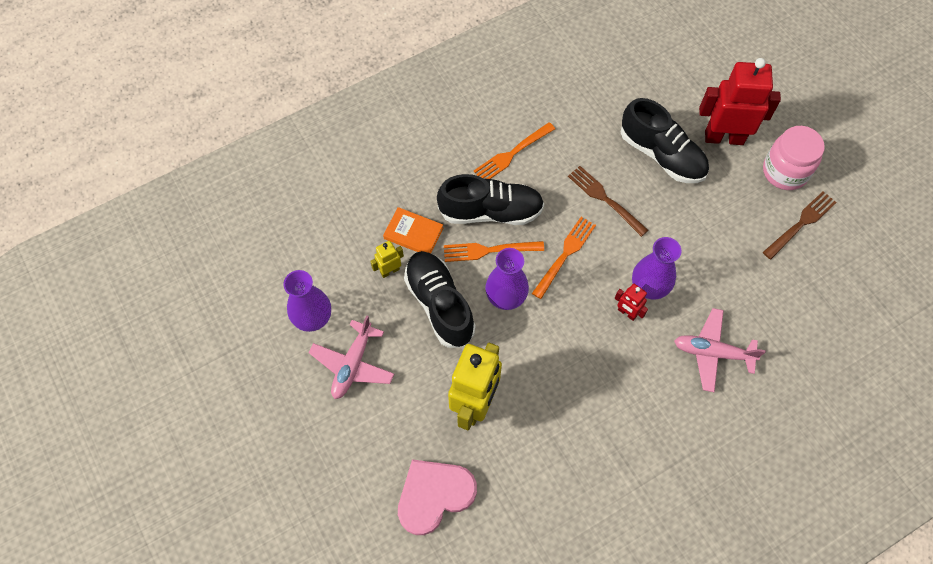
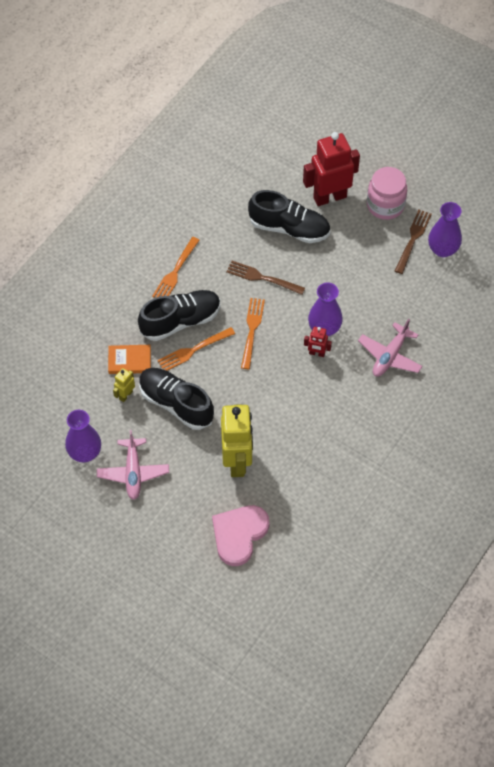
camera: 25 degrees left, 5 degrees down
(506, 297) = (223, 378): purple vase -> purple vase (442, 249)
(712, 352) = (390, 356): pink plane -> pink plane turned 45 degrees counterclockwise

